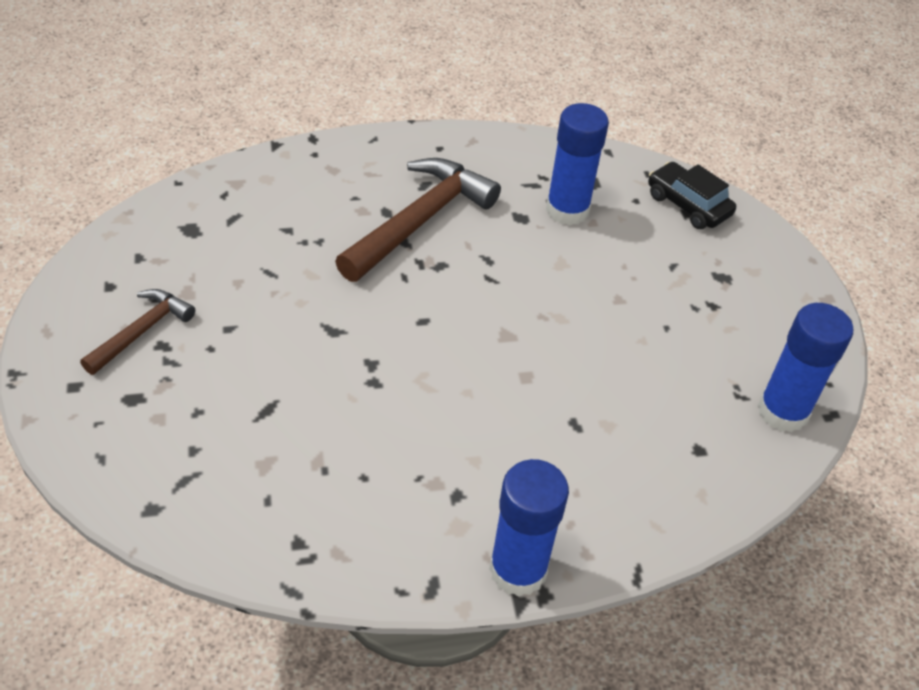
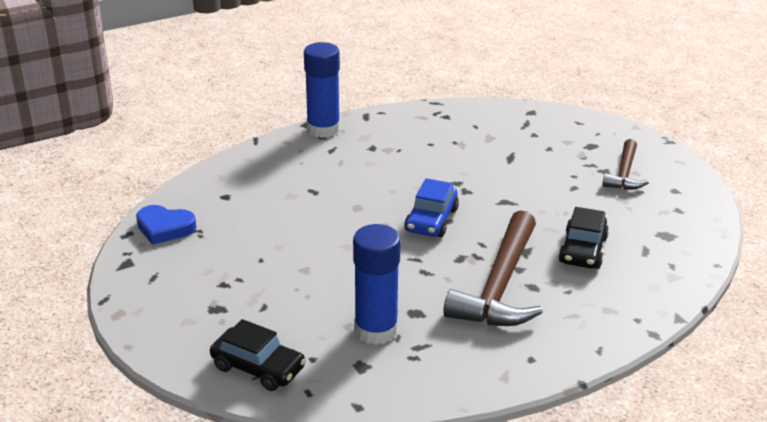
camera: 165 degrees right, 15 degrees down
(300, 237) = (582, 250): none -> black car
(443, 327) = (431, 220): none -> blue car
(782, 411) = (164, 228): blue glue stick -> blue heart

